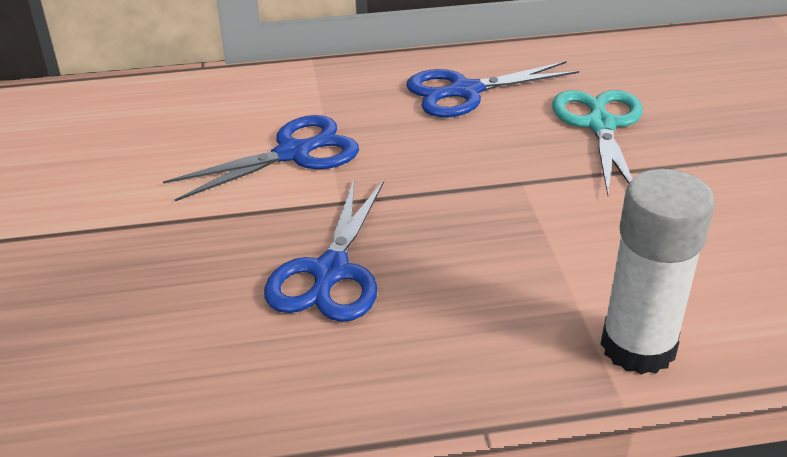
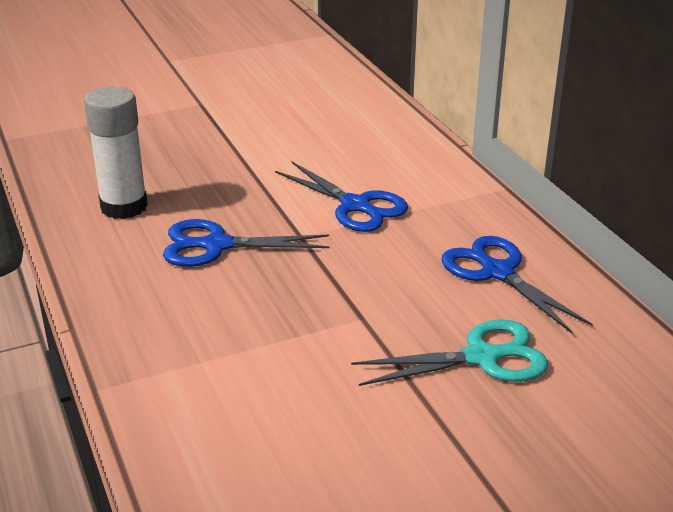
camera: 75 degrees right, 5 degrees down
(638, 346) = (161, 393): white glue stick -> white glue stick (124, 206)

